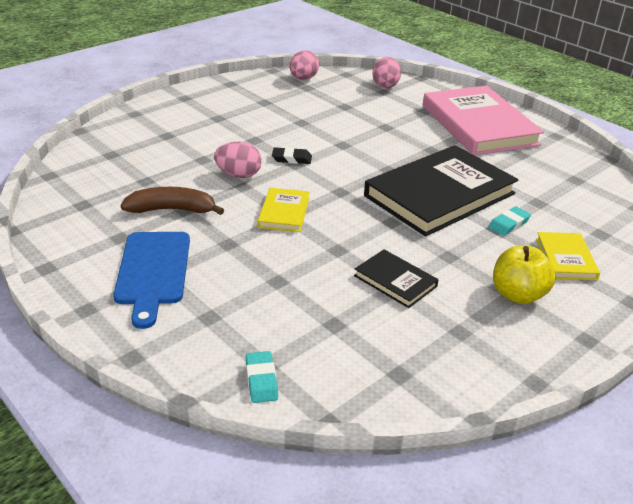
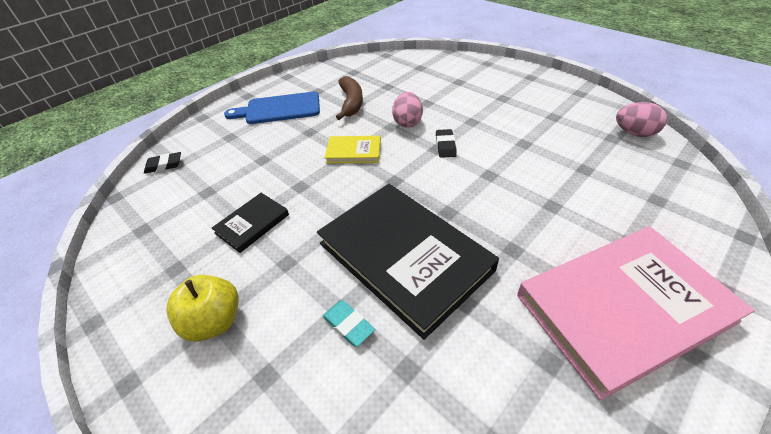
camera: 90 degrees right, 10 degrees up
(261, 380) = (164, 165): turquoise eraser -> black eraser
(385, 85) = (679, 200): pink egg -> none
(565, 259) = (273, 385): yellow book -> none

